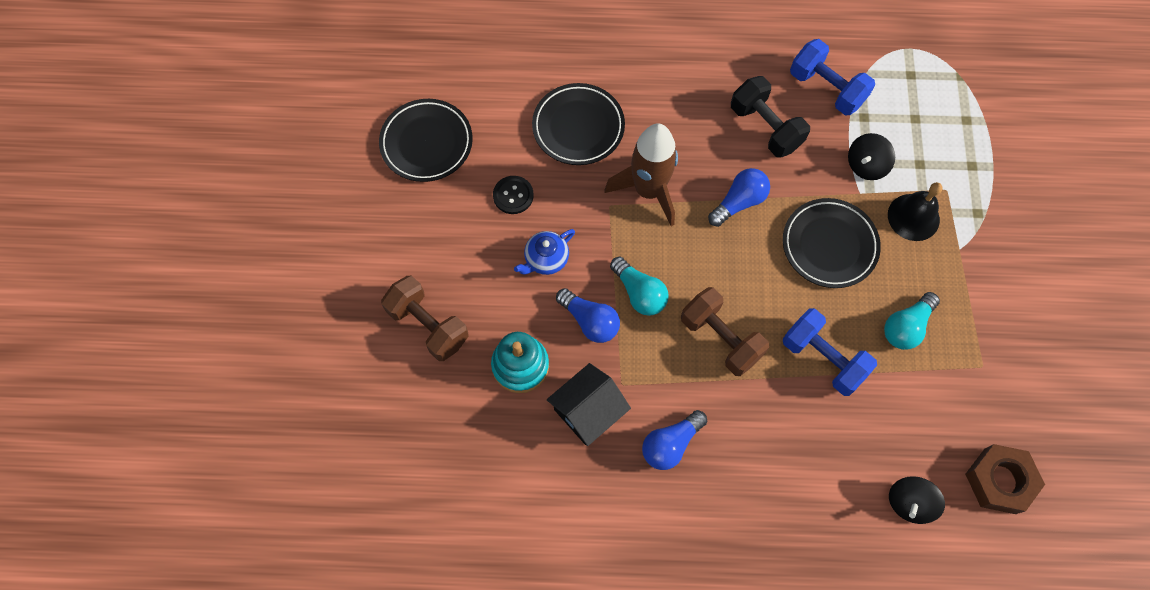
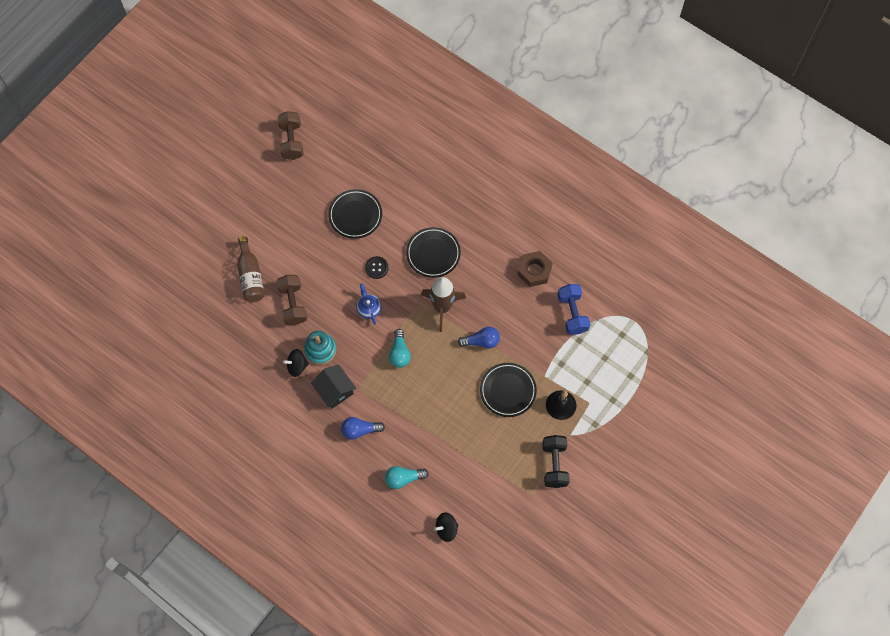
camera: 35 degrees right, 0 degrees up
(332, 326) = (251, 276): none -> brown bottle
(545, 259) = (368, 308): blue teapot -> blue teapot turned 75 degrees clockwise
(588, 411) = (335, 390): black house -> black house turned 60 degrees clockwise
(590, 321) = (367, 351): blue light bulb -> none
(720, 338) = (420, 399): brown dumbbell -> brown dumbbell (291, 141)
(765, 127) = (524, 313): black dumbbell -> black dumbbell (554, 464)
(823, 358) = (460, 440): blue dumbbell -> none
(866, 165) = (559, 364): black spinning top -> black spinning top (297, 366)
(906, 327) = (512, 453): turquoise light bulb -> turquoise light bulb (403, 478)
(999, 481) = (496, 549): brown nut -> brown nut (534, 271)

